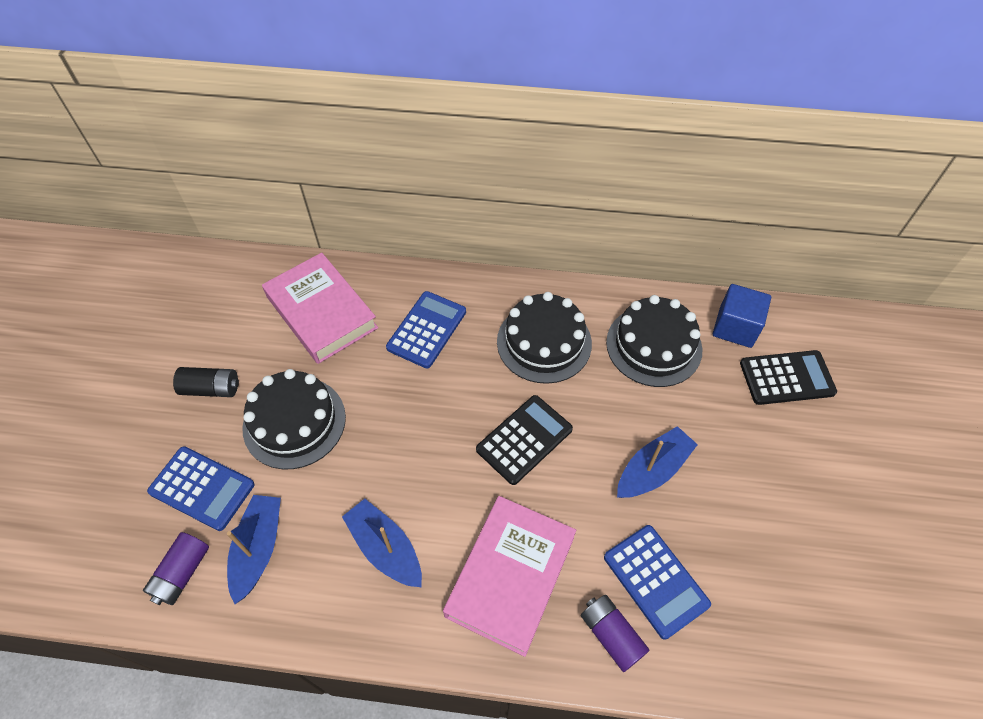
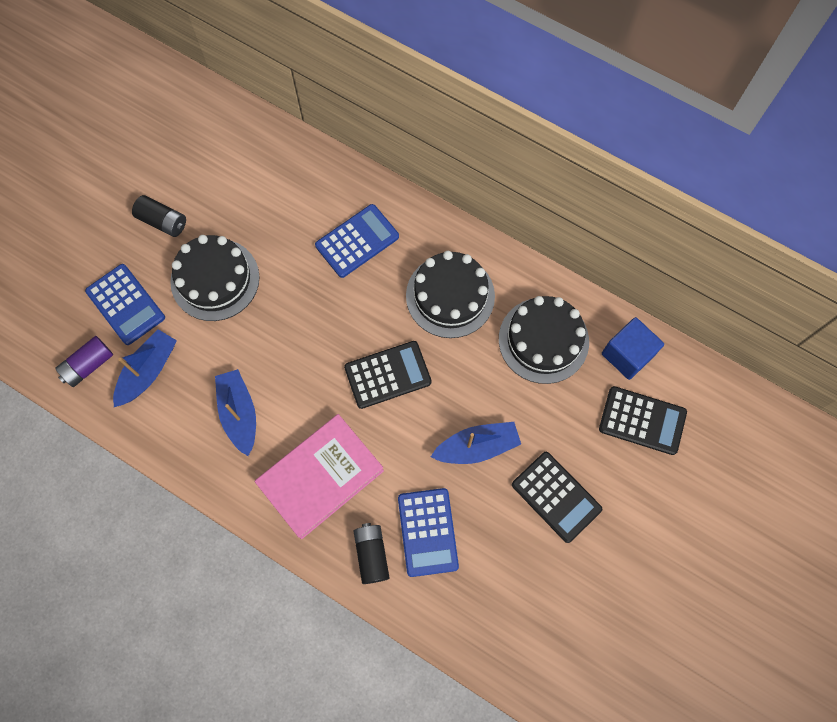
camera: 25 degrees right, 15 degrees up
(322, 312) = (278, 187): pink book -> none
(611, 635) = (372, 554): purple battery -> black battery
(757, 483) = (556, 496): none -> black calculator

